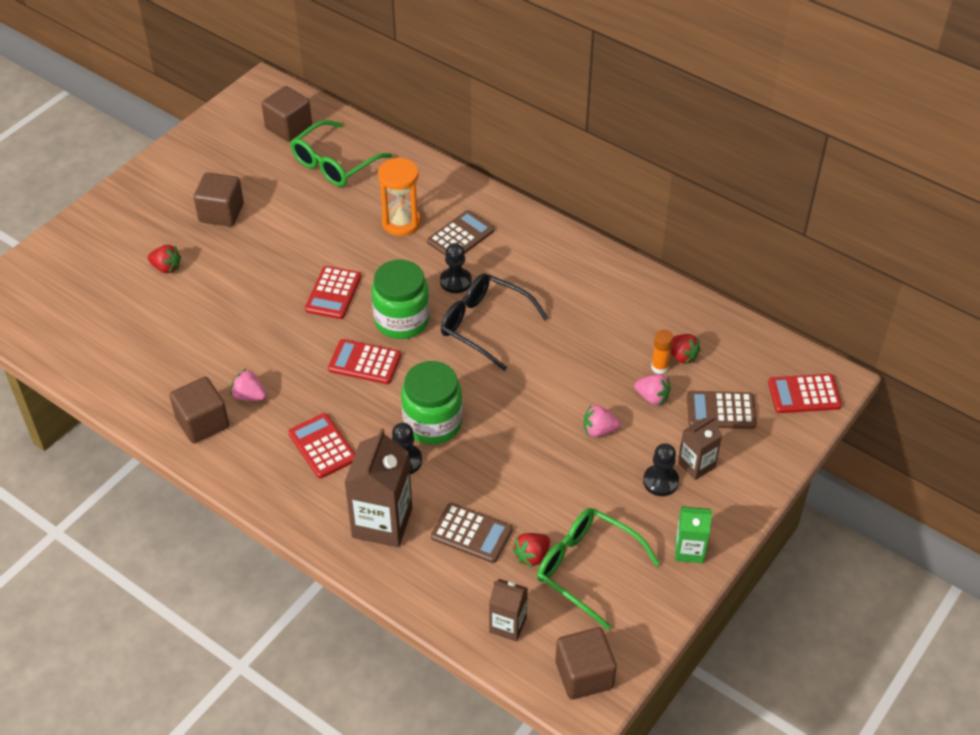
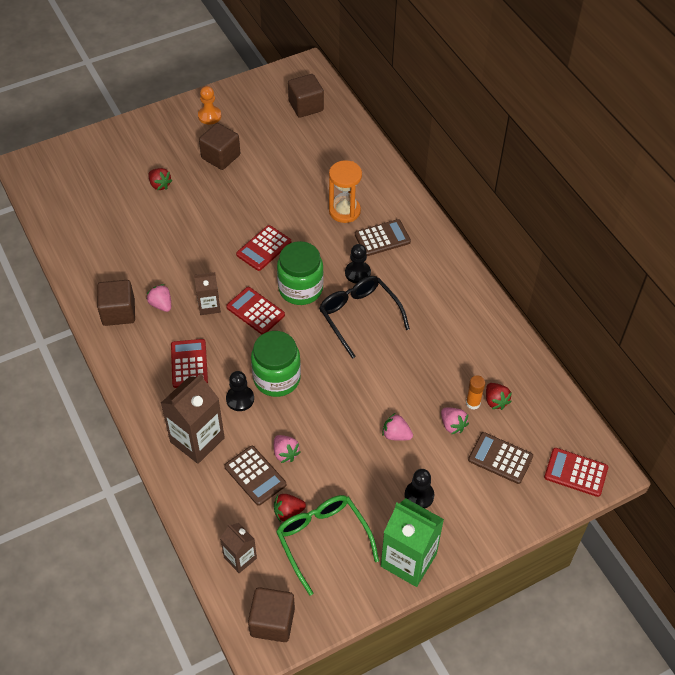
camera: 25 degrees right, 5 degrees up
(180, 174) = (209, 116): none -> orange pawn
(334, 164) = (322, 146): green glasses -> none
(491, 497) = (285, 453): none -> pink strawberry
(689, 550) = (408, 560): green carton -> green carton, size x1.75
(696, 465) = (454, 494): brown carton -> brown carton (209, 306)

